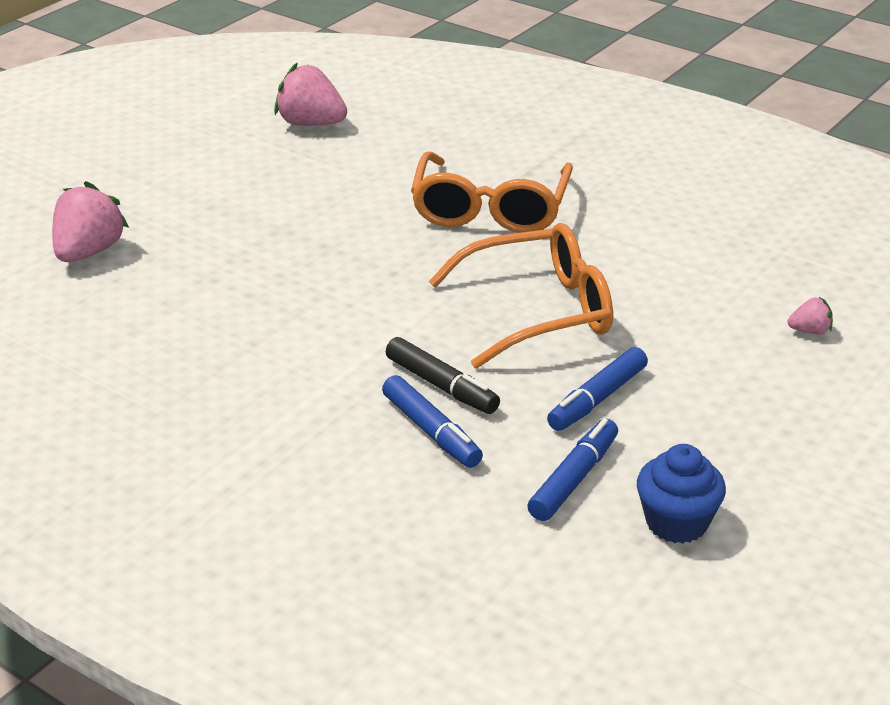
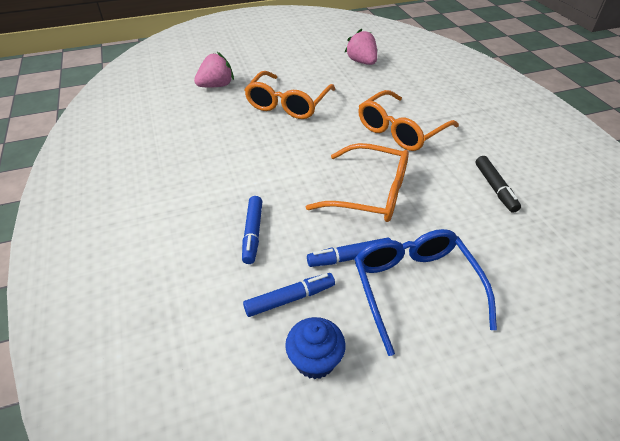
camera: 35 degrees right, 10 degrees up
(262, 235) = (288, 104): none -> orange glasses
(441, 385) = (283, 211): black marker -> black marker (495, 188)
(711, 394) = (415, 288): none -> blue glasses
(810, 331) = (514, 277): pink strawberry -> none

